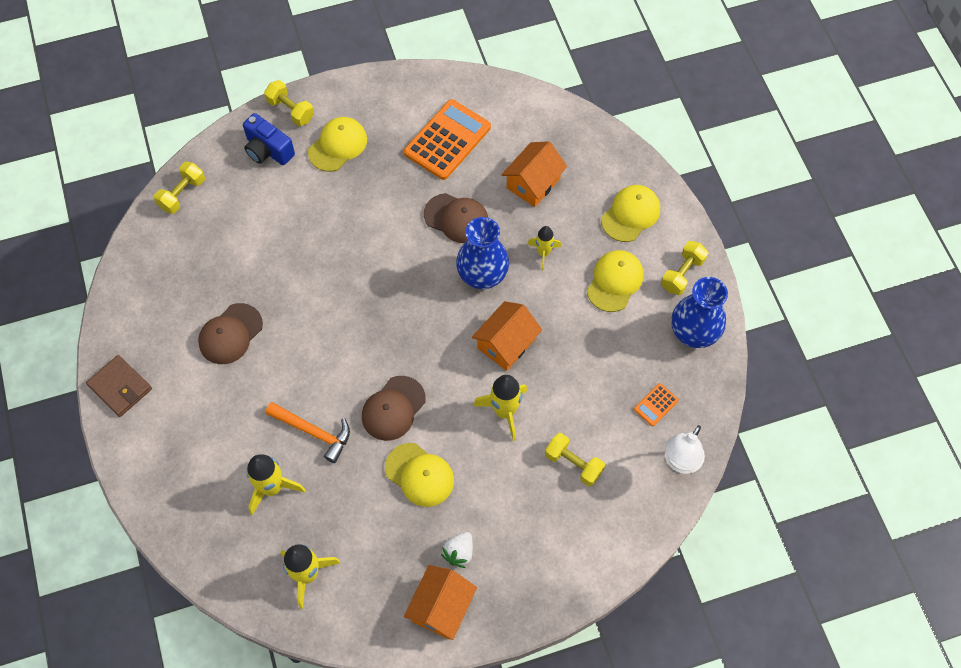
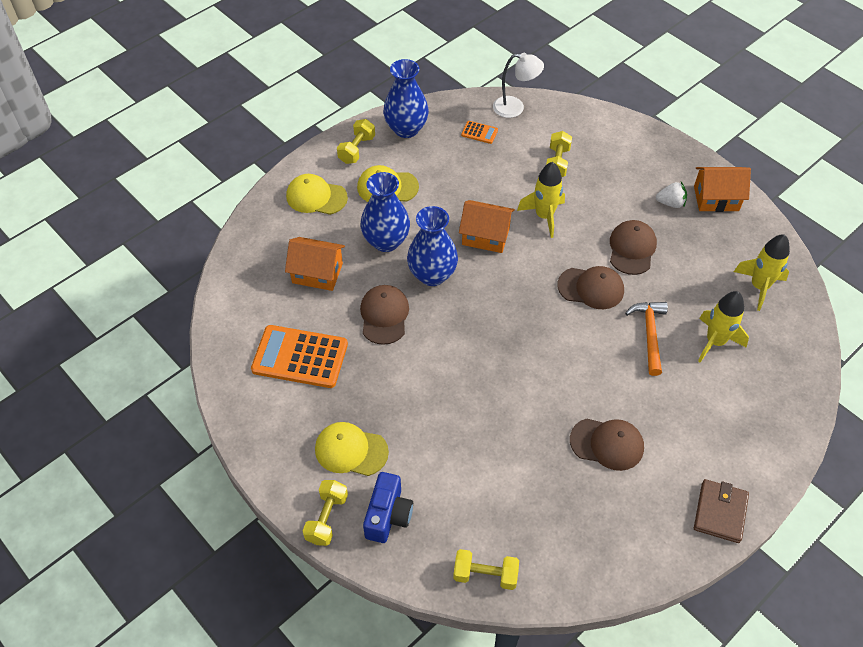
camera: 115 degrees left, 10 degrees down
(419, 475) = (632, 249): yellow cap -> brown cap
(543, 253) = (386, 241): yellow rocket -> blue vase
(682, 274) = (357, 149): yellow dumbbell -> yellow dumbbell turned 75 degrees counterclockwise

